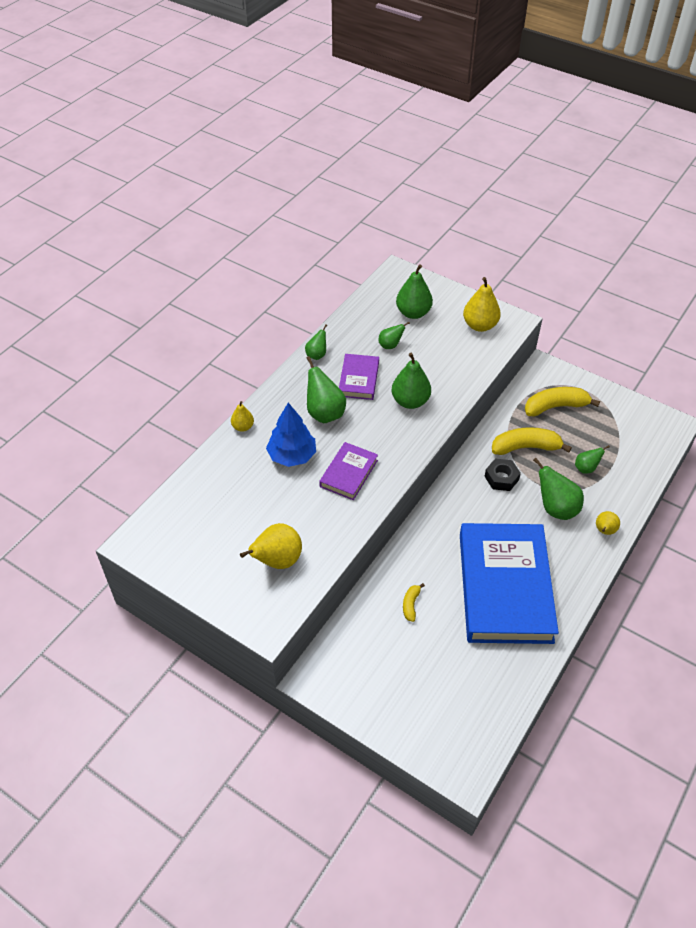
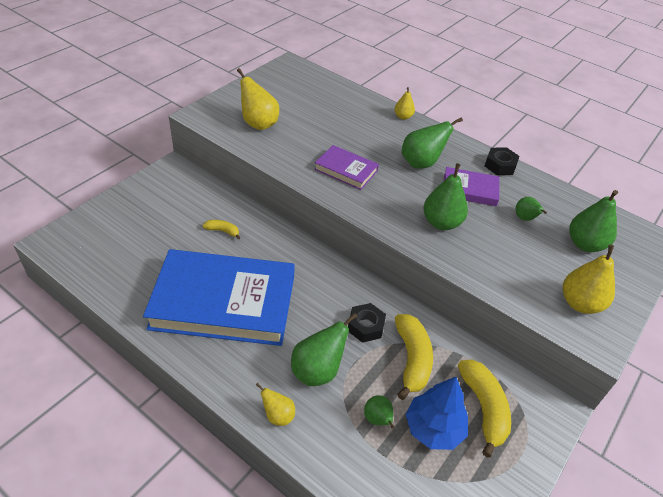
camera: 90 degrees right, 5 degrees down
(292, 456) = (369, 140): blue tree -> blue tree (433, 428)
(317, 355) = (500, 165): green pear -> black nut

